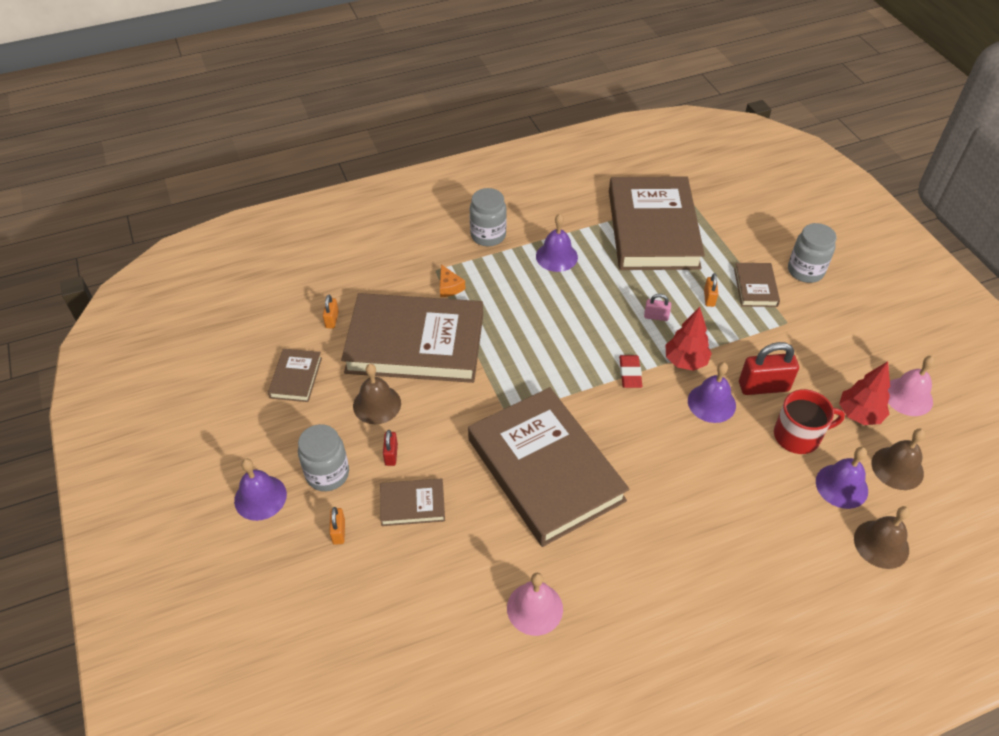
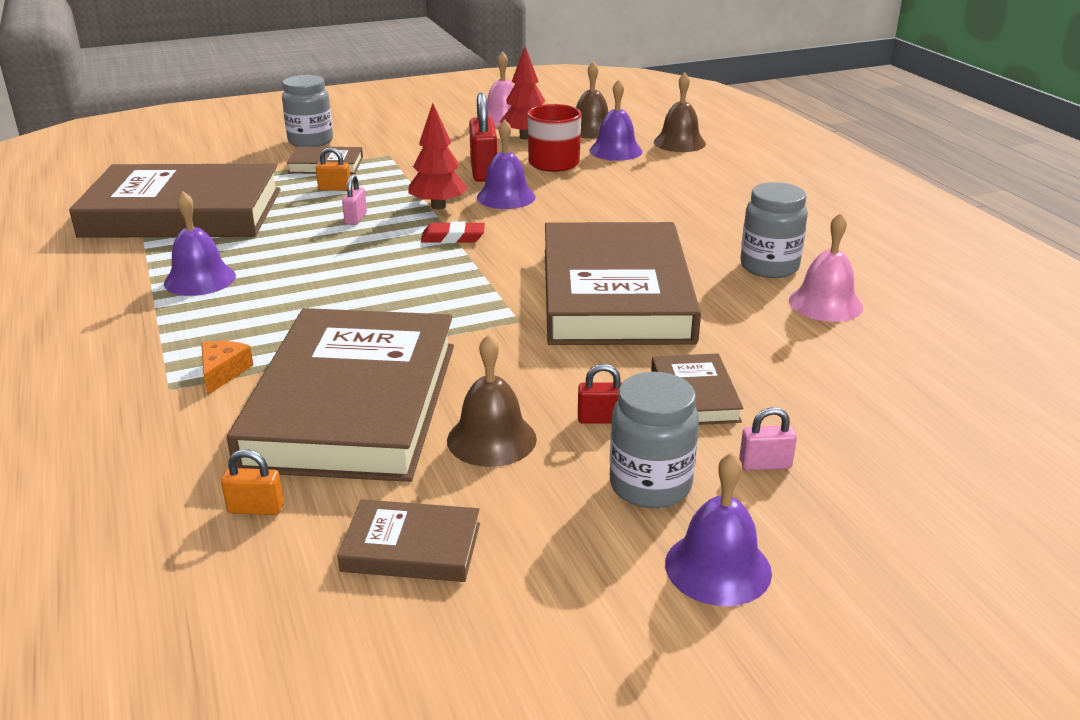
camera: 90 degrees left, 20 degrees down
(339, 532) = (765, 464): orange padlock -> pink padlock
(449, 287) = (223, 372): orange cheese -> orange cheese turned 60 degrees counterclockwise
(488, 235) = (109, 336): grey jar -> grey jar (769, 267)
(545, 470) = (615, 294): brown book -> brown book turned 60 degrees counterclockwise

